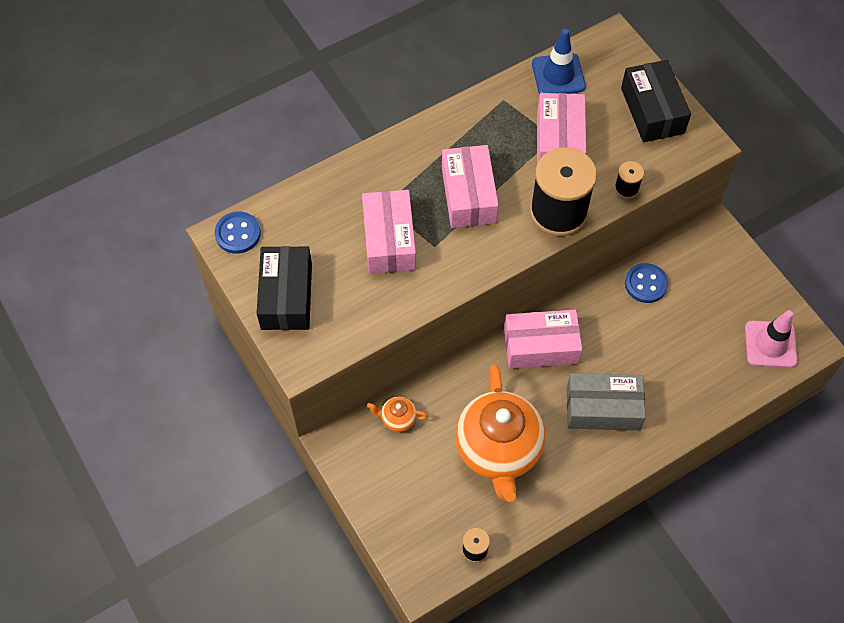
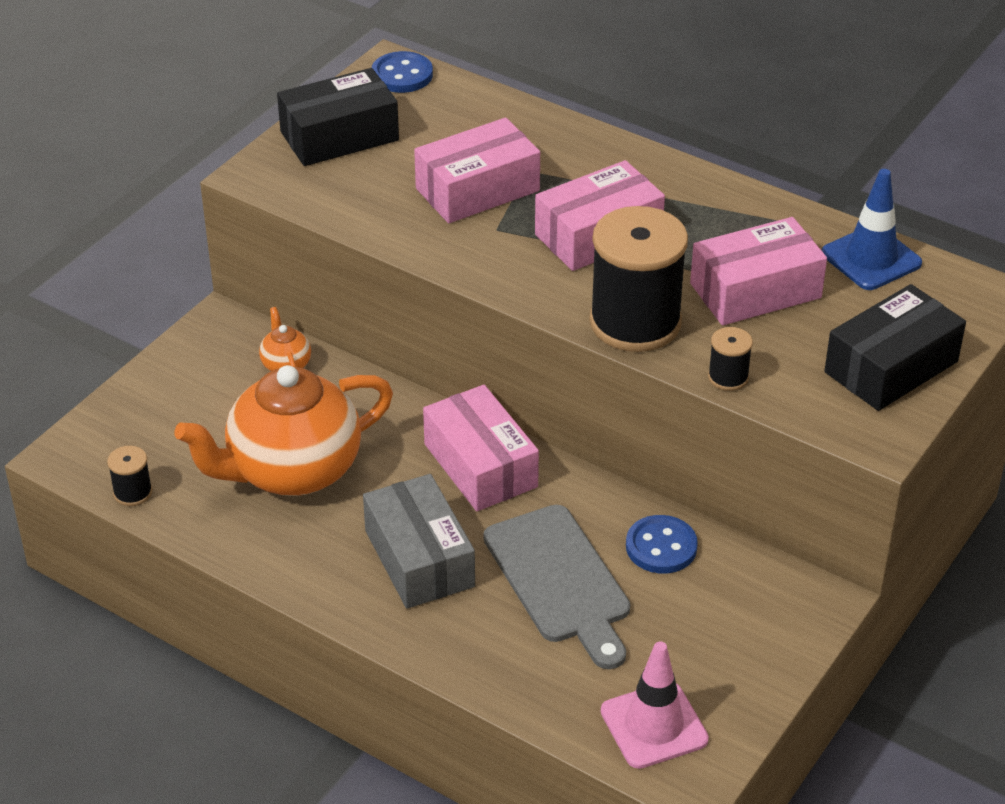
camera: 65 degrees right, 20 degrees down
(650, 344) = (560, 580): none -> grey cutting board

